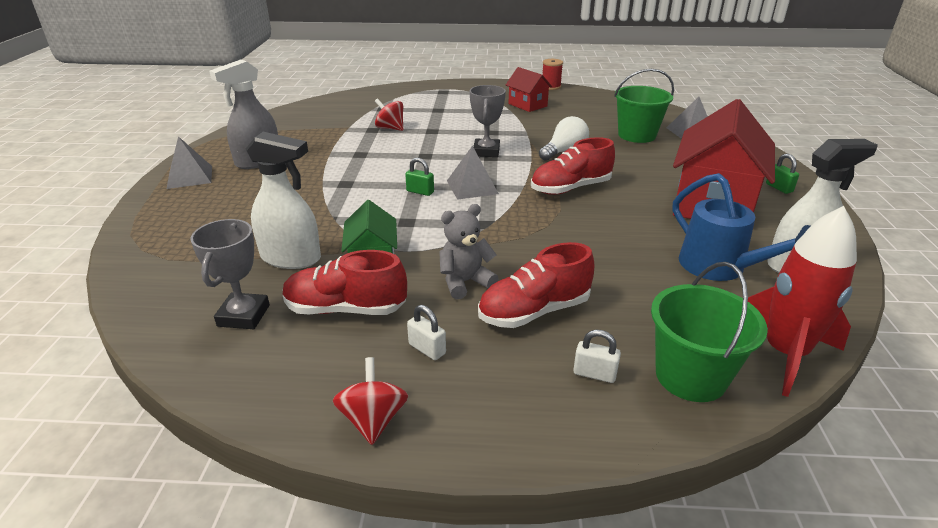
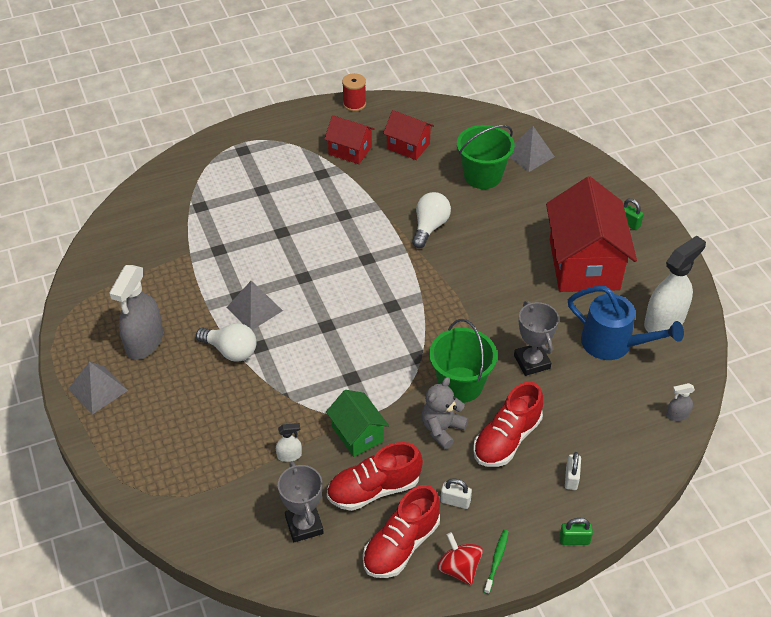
camera: 25 degrees left, 15 degrees up
(291, 258) = (289, 455): white spray bottle -> white spray bottle, size x0.45
(319, 181) = (231, 351): none -> white light bulb
(390, 128) = (235, 241): red spinning top -> none
(420, 192) = (335, 333): green padlock -> green padlock (574, 540)
(430, 430) = (496, 560): none -> green toothbrush
(472, 187) = (377, 310): grey pyramid -> grey pyramid (254, 309)
(486, 151) = (357, 251): grey trophy -> grey trophy (532, 362)
(570, 188) = (462, 282): red shoe -> red shoe (401, 545)
(579, 111) = (408, 146): none -> red house
(594, 374) = (571, 478): white padlock -> white padlock turned 75 degrees counterclockwise
(690, 376) = (628, 457): green bucket -> green bucket (460, 385)
(784, 354) = (677, 415): red rocket -> grey spray bottle

